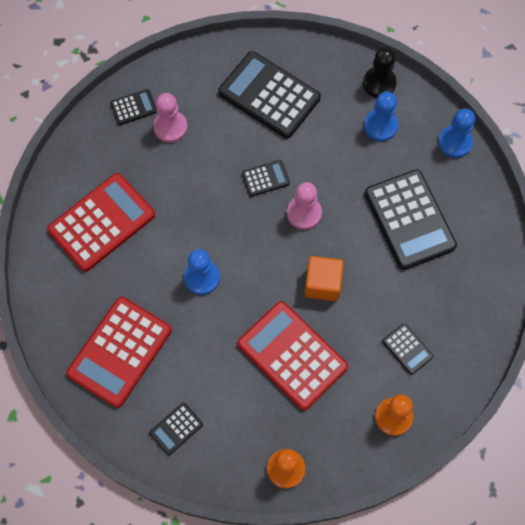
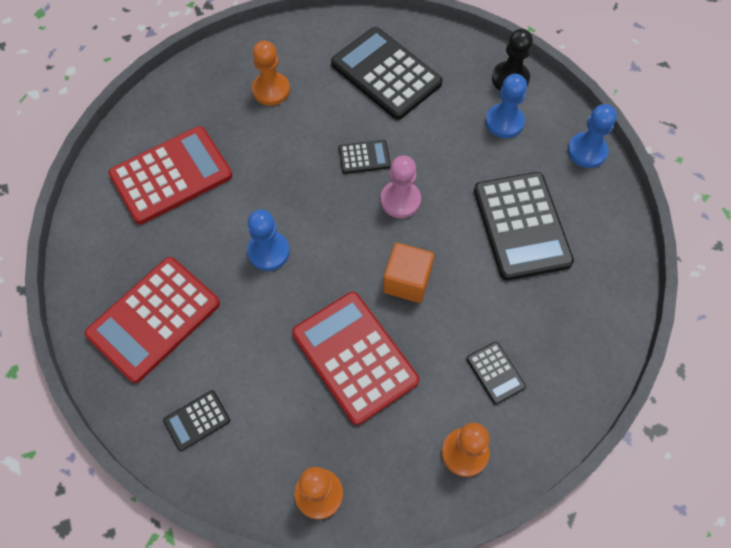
camera: 10 degrees right, 5 degrees down
(133, 107) = (236, 65): black calculator -> none
(170, 127) = (271, 90): pink pawn -> orange pawn

